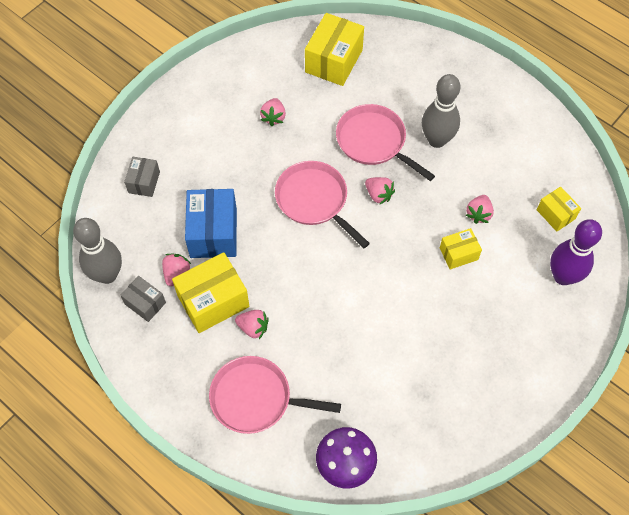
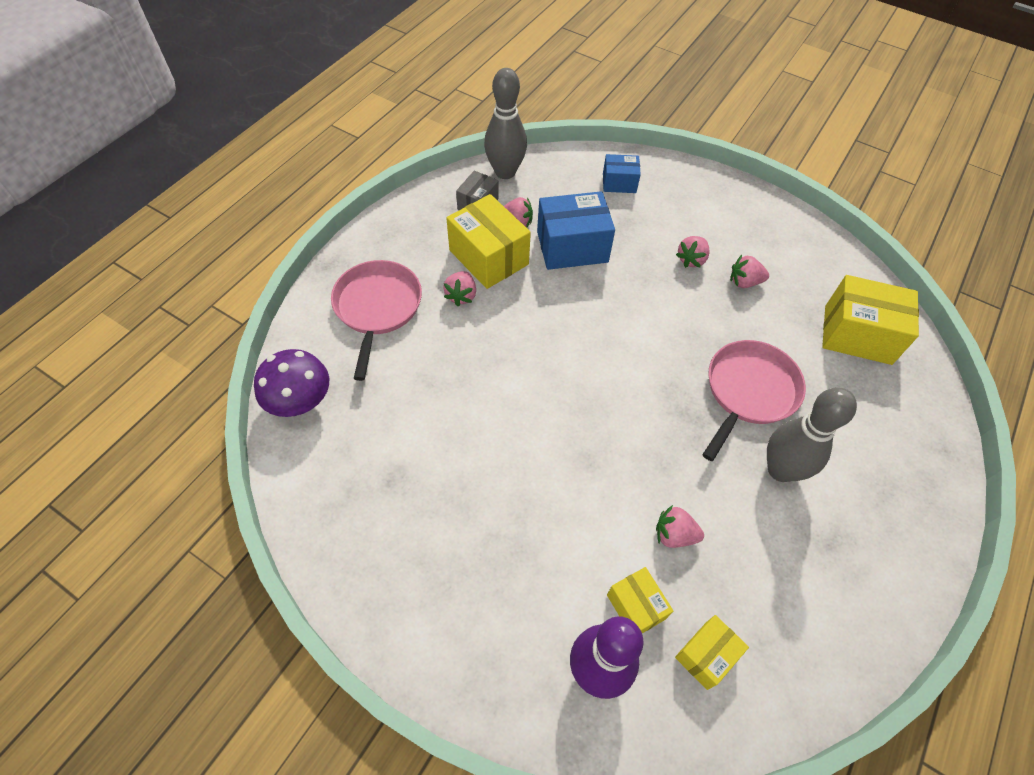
camera: 80 degrees right, 5 degrees down
(144, 182) = (619, 183): grey box -> blue box
(314, 200) = (640, 335): pink pan -> none
(378, 195) = (668, 404): pink strawberry -> pink strawberry (691, 259)
(458, 254) = (602, 510): yellow box -> yellow box (636, 607)

